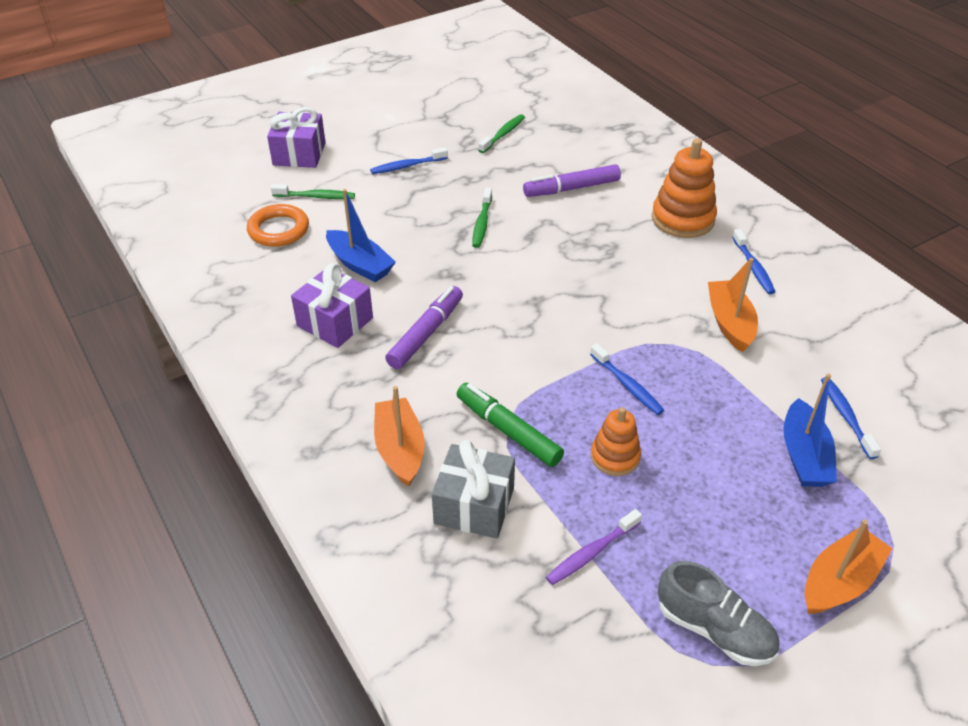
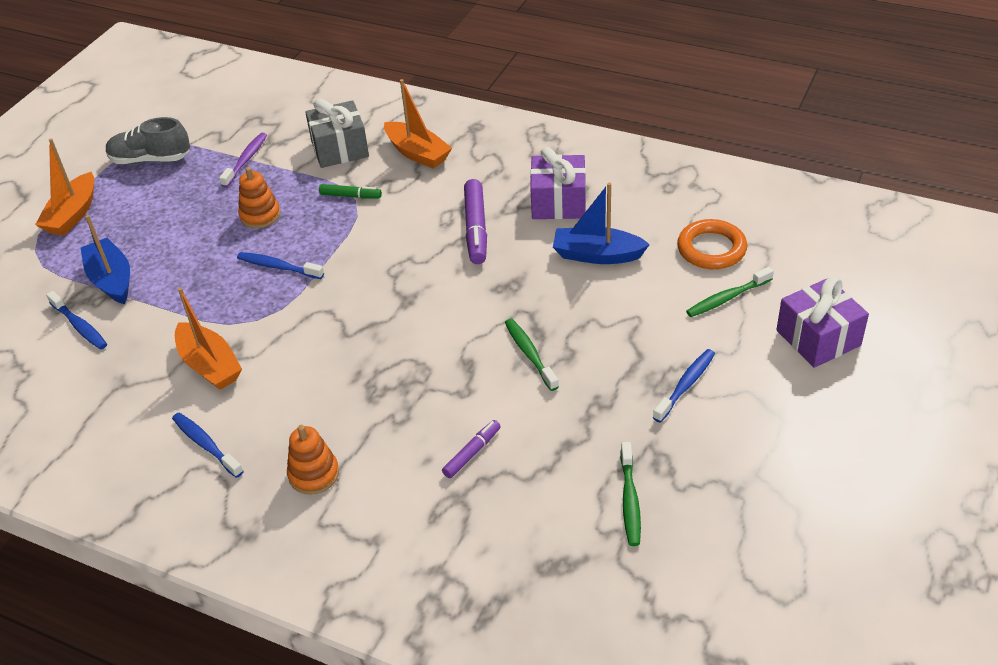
camera: 150 degrees right, 0 degrees up
(508, 431) = (350, 196): green marker -> green marker, size x0.58
(571, 188) = (472, 453): purple marker -> purple marker, size x0.58
(682, 219) = (314, 474): orange stacking toy -> orange stacking toy, size x0.61

